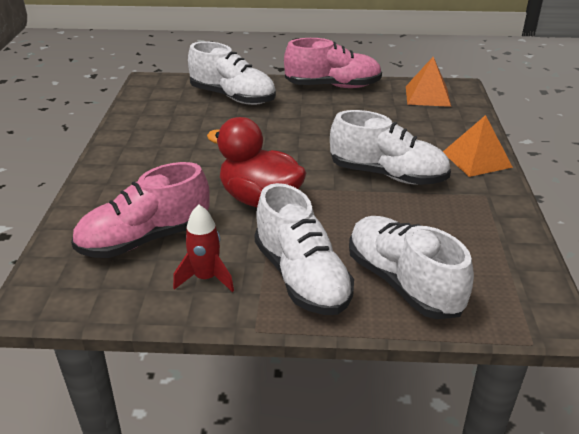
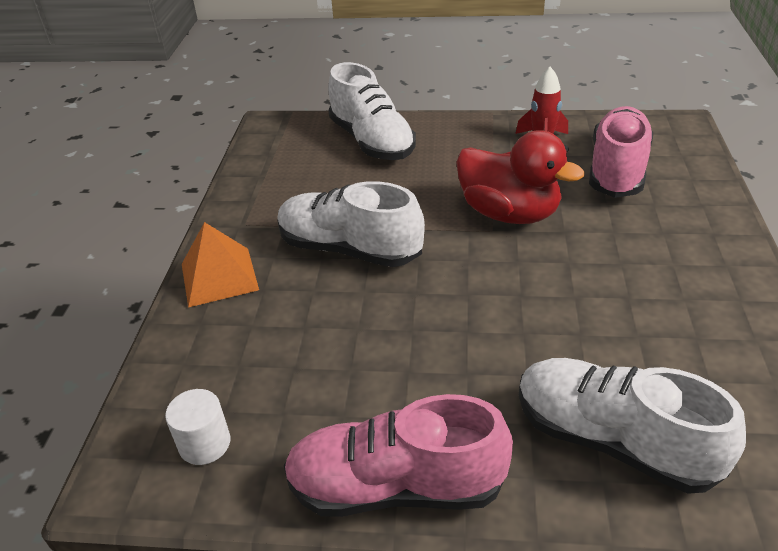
camera: 175 degrees left, 5 degrees up
(145, 239) = (617, 170): pink shoe -> pink shoe turned 45 degrees counterclockwise
(301, 277) = (458, 143): white shoe -> none
(427, 96) = (205, 443): orange pyramid -> white cylinder

